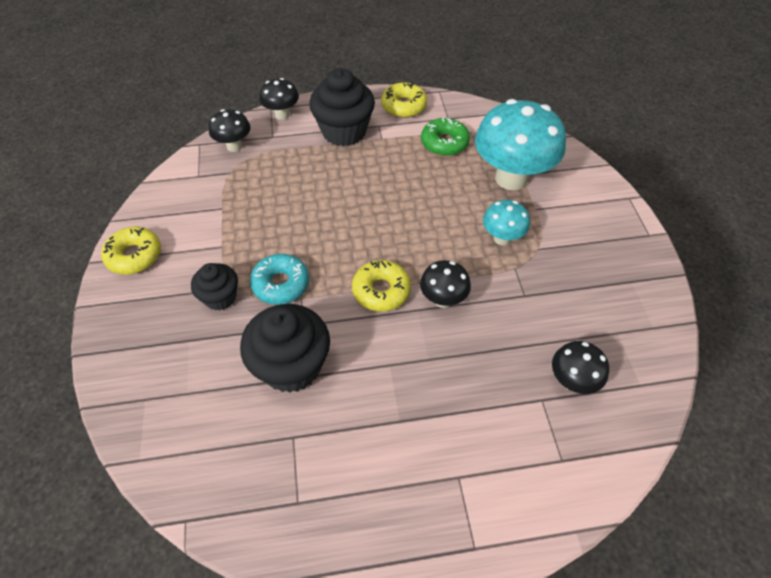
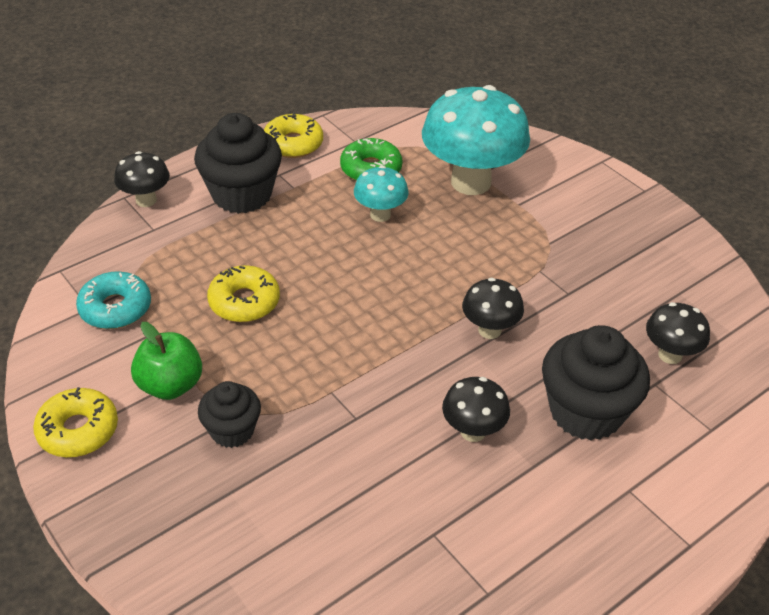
camera: 30 degrees left, 10 degrees down
(206, 249) = (170, 385): none -> green apple
(234, 146) = (111, 257): black mushroom -> black mushroom (473, 431)
(281, 284) = (296, 387): turquoise donut -> turquoise donut (115, 308)
(291, 366) = (376, 465): black cupcake -> black cupcake (586, 412)
(381, 291) = (417, 348): yellow donut -> yellow donut (244, 302)
(502, 238) = (505, 246): turquoise mushroom -> turquoise mushroom (380, 215)

